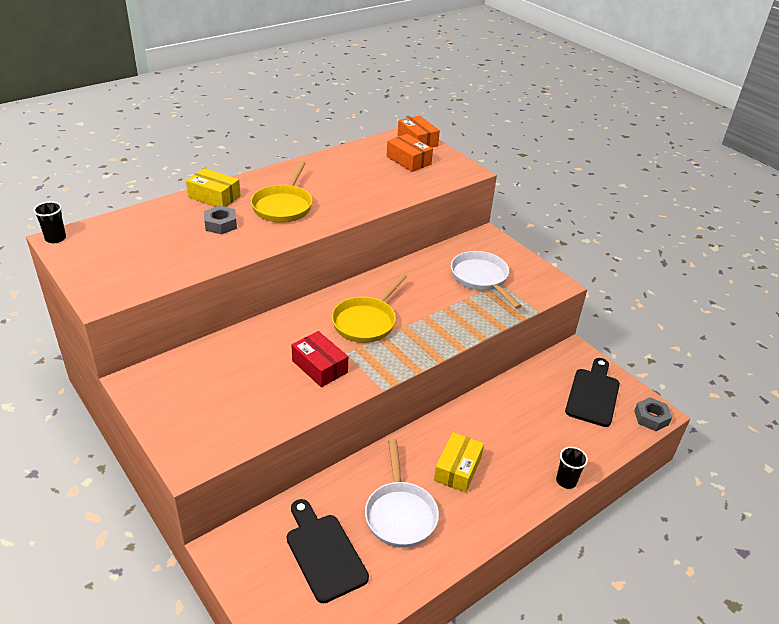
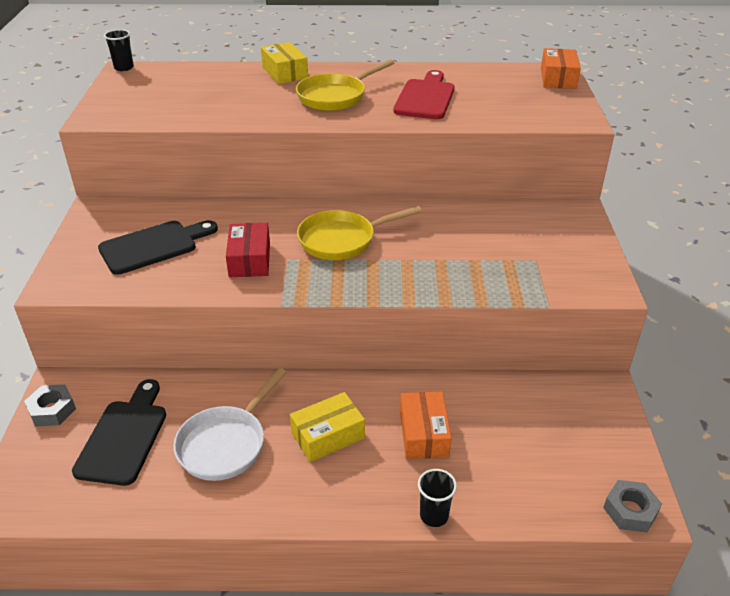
camera: 40 degrees right, 0 degrees up
(221, 224) = (259, 95): grey nut -> grey nut (52, 410)
(350, 185) = (425, 97): none -> red cutting board
(408, 160) = (521, 93): orange box -> orange box (423, 434)
(481, 278) = (518, 248): white pan -> none
(593, 394) = (577, 444): black cutting board -> black cutting board (154, 246)

